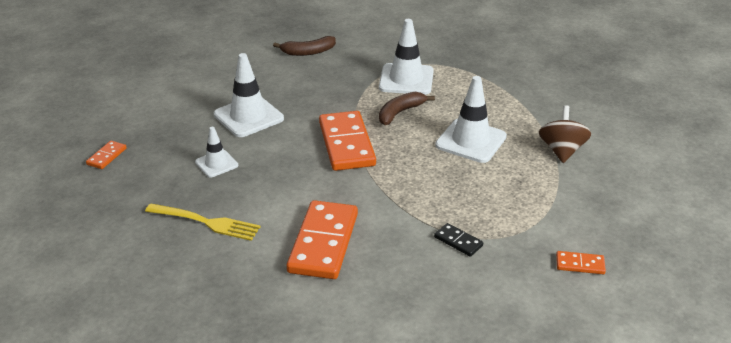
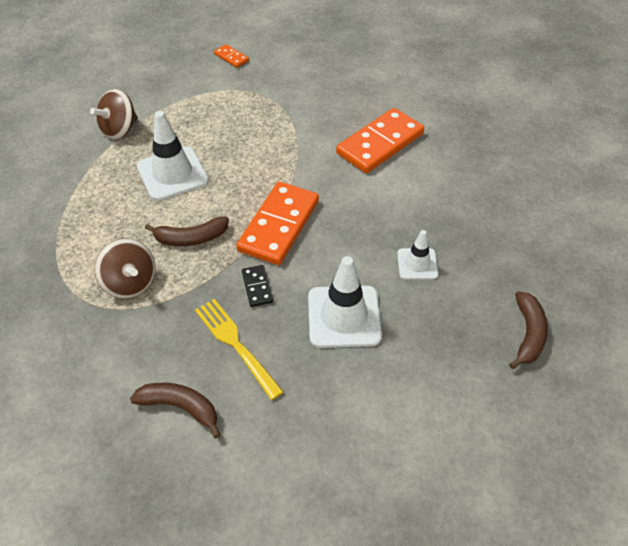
camera: 145 degrees left, 15 degrees up
(107, 156) = (528, 334): orange domino -> brown banana
(206, 222) = (460, 203): yellow fork -> yellow fork (236, 344)
(406, 79) = (130, 283): white traffic cone -> brown spinning top
(458, 241) = (286, 102): black domino -> black domino (257, 287)

